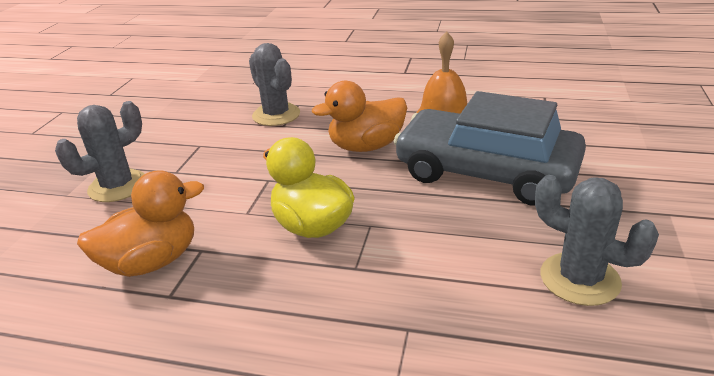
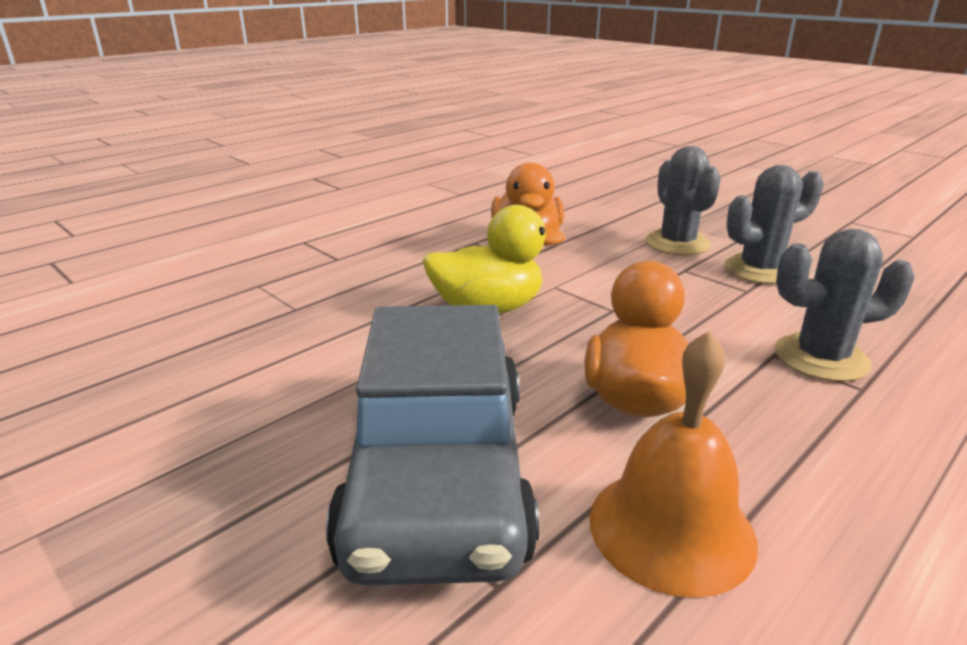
camera: 120 degrees right, 5 degrees down
(486, 172) = (438, 474): grey car -> grey car turned 120 degrees clockwise
(579, 279) = (175, 419): grey cactus -> grey cactus (760, 270)

